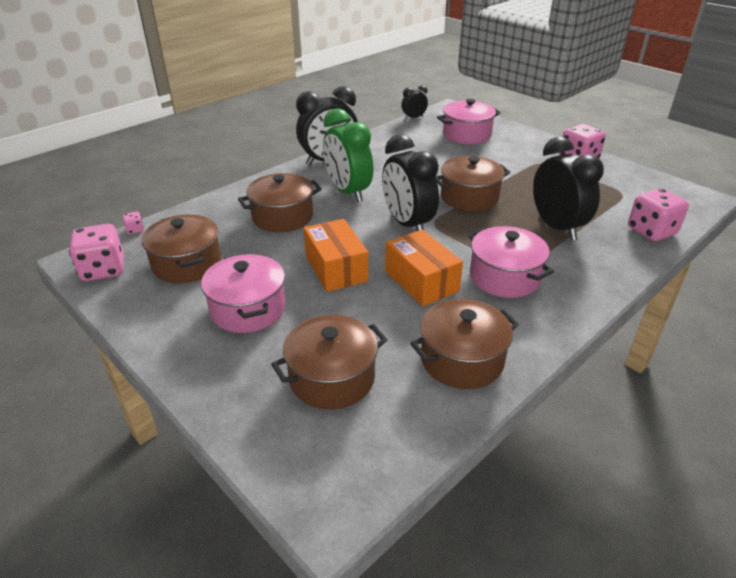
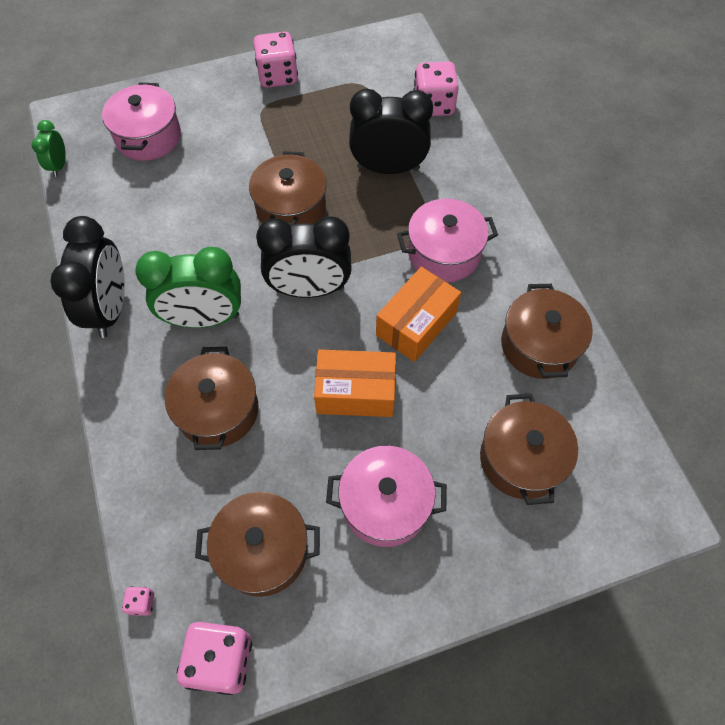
camera: 65 degrees left, 25 degrees up
(413, 118) = (59, 165): black clock -> green clock
(421, 281) = (416, 324): orange box -> orange box turned 45 degrees counterclockwise

